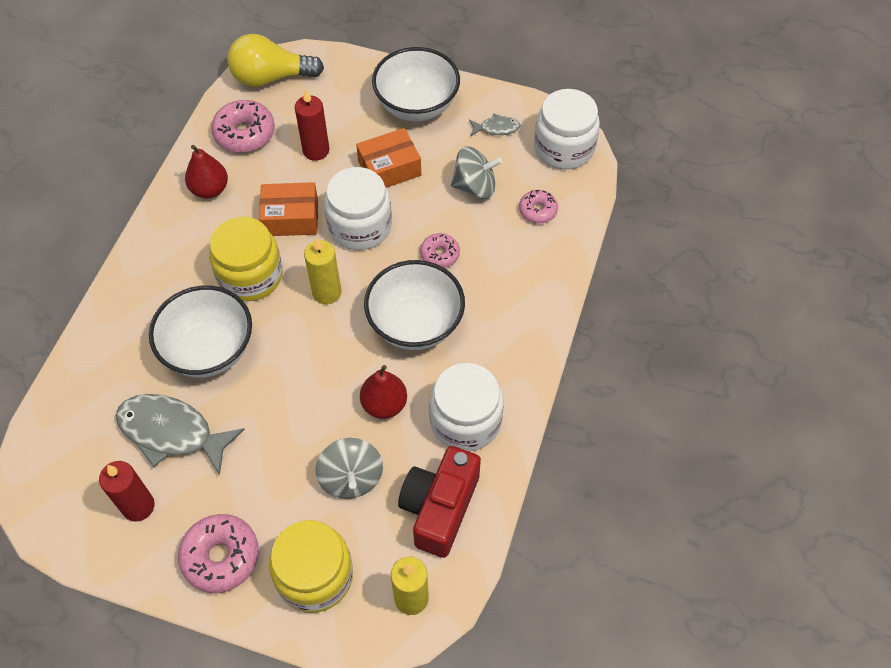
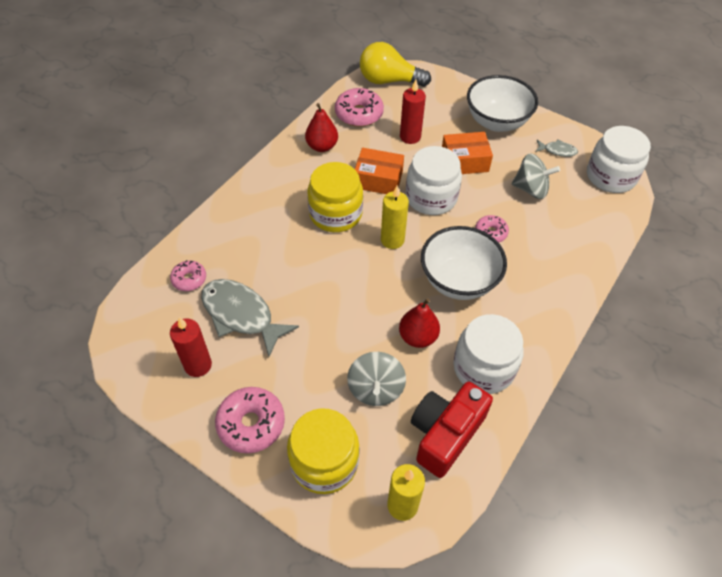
camera: 15 degrees right, 5 degrees down
(209, 350) = (288, 261): white bowl -> none
(538, 210) = (580, 218): pink donut -> pink donut (189, 279)

